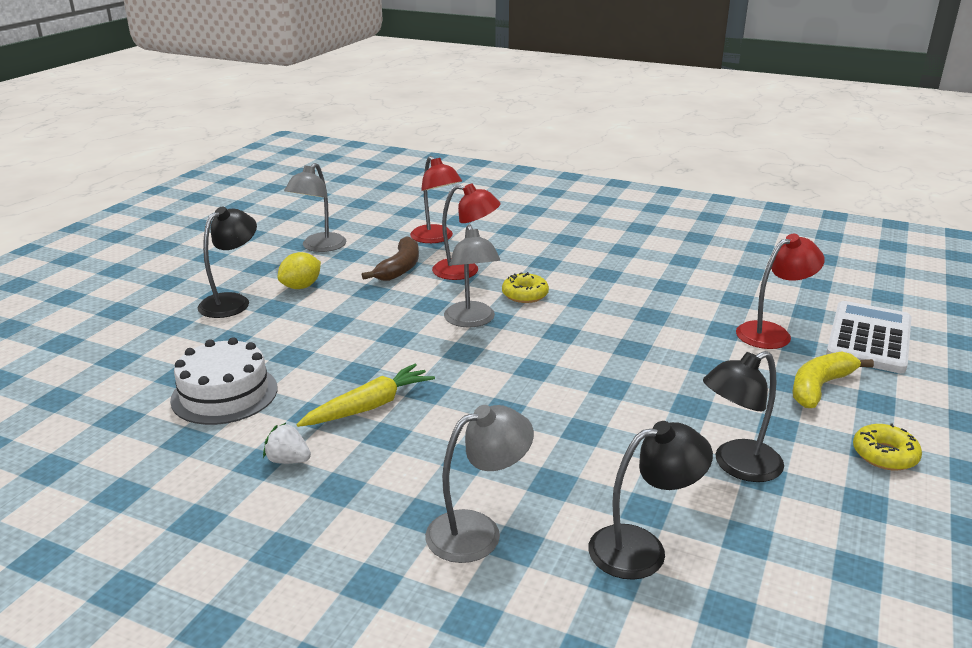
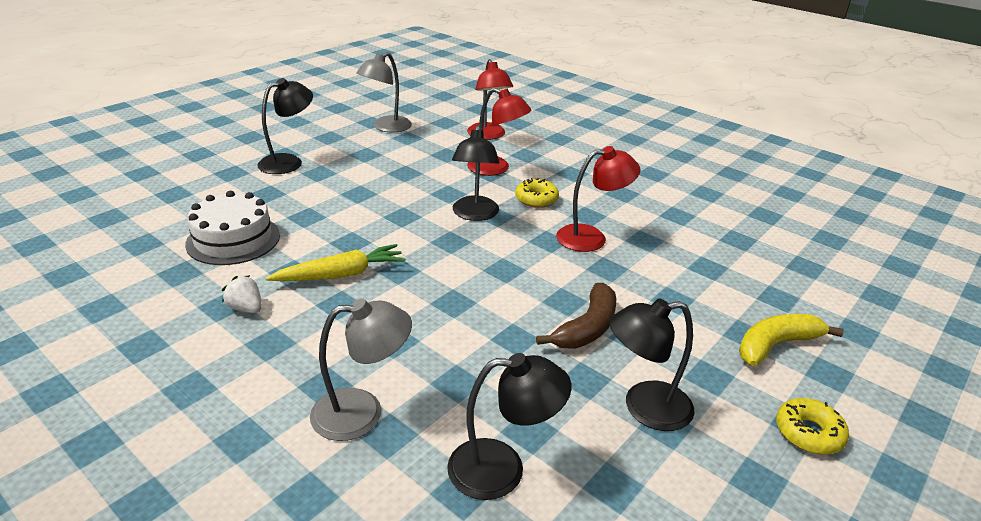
camera: 15 degrees right, 5 degrees up
(301, 287) = (351, 159): yellow lemon -> none
(400, 268) = (441, 157): brown banana -> brown banana (587, 328)
(471, 321) = (474, 214): grey lamp -> black lamp
(772, 333) = (755, 280): red lamp -> red lamp (591, 237)
(868, 338) = (857, 305): white calculator -> none

